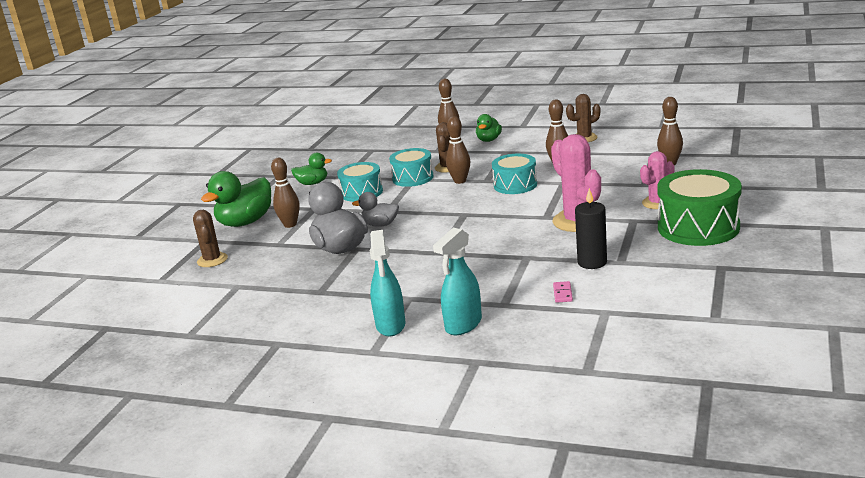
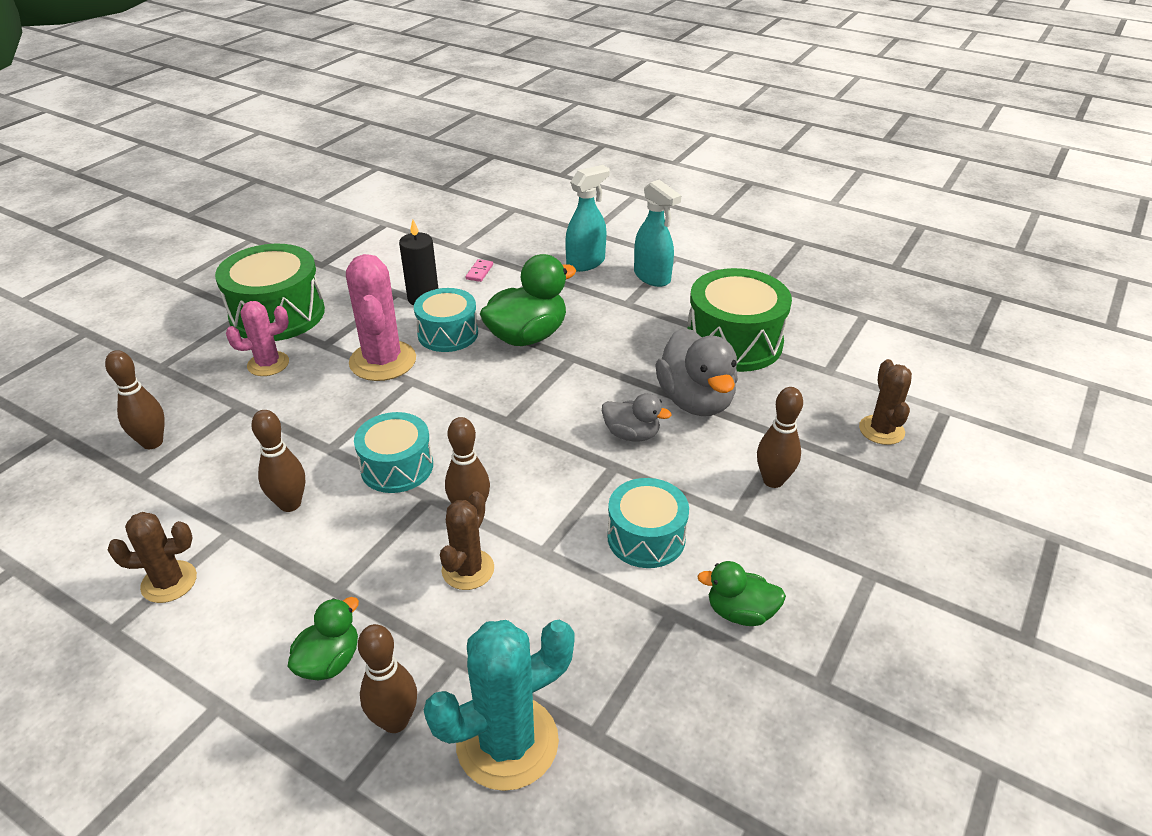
camera: 170 degrees left, 15 degrees up
(245, 222) = (854, 514): green duck -> green duck (527, 336)
(310, 289) = (734, 342): none -> green drum
(390, 326) = (652, 277): turquoise spray bottle -> turquoise spray bottle turned 135 degrees clockwise
(404, 142) = (507, 742): none -> turquoise cactus
(413, 178) = (544, 555): turquoise drum -> turquoise drum (448, 334)

